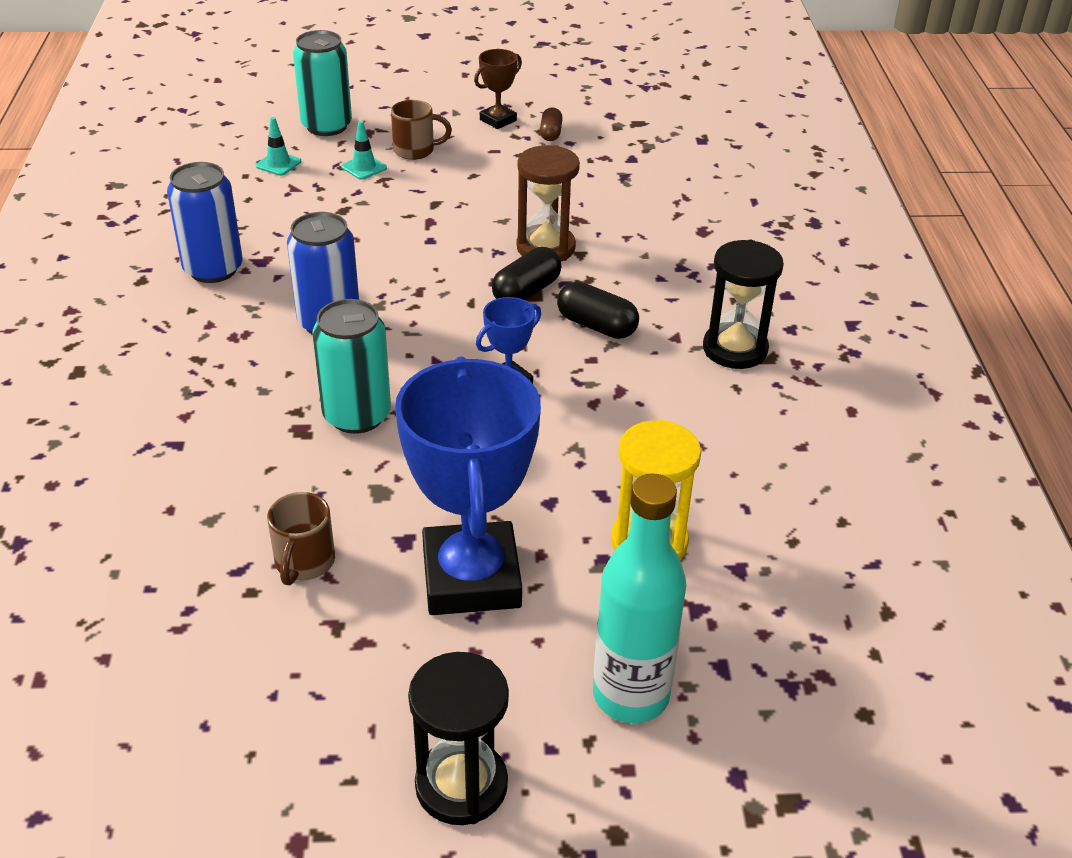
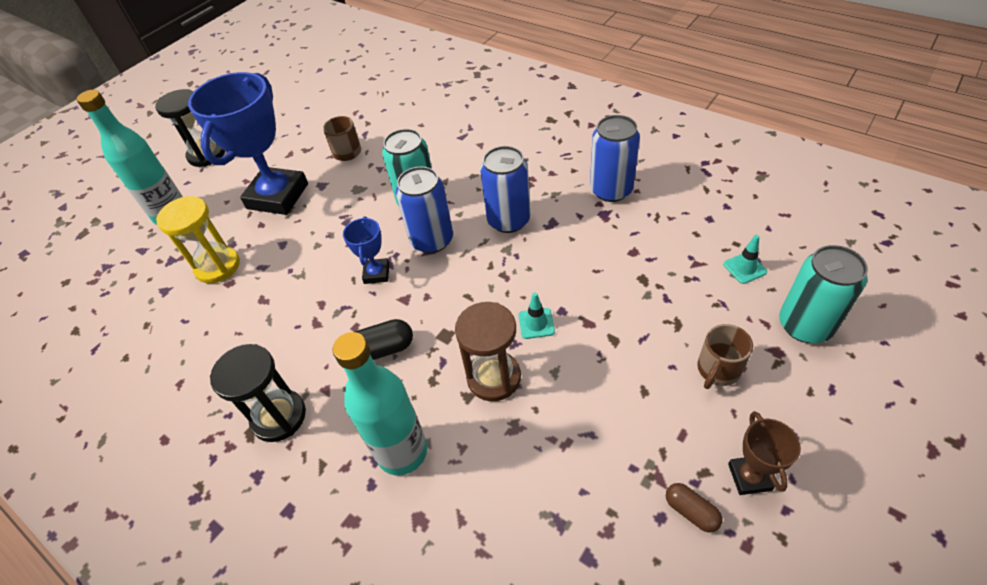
camera: 135 degrees right, 10 degrees up
(364, 167) = (706, 319): turquoise traffic cone -> turquoise traffic cone (536, 323)
(415, 367) = (432, 240): none -> blue can
(471, 578) = (278, 196): blue trophy -> blue trophy turned 75 degrees clockwise
(526, 292) = (451, 332): black capsule -> none
(668, 263) = (402, 452): none -> turquoise bottle

